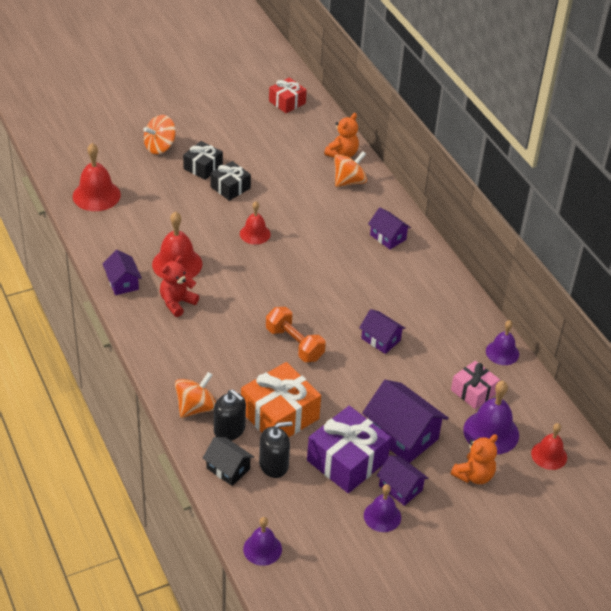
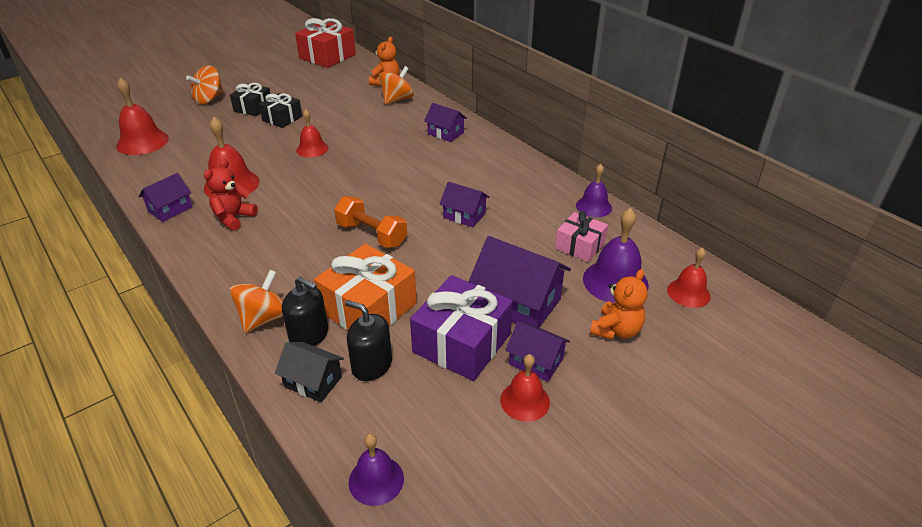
camera: 10 degrees left, 5 degrees down
(122, 282) = (170, 209): purple house -> purple house turned 75 degrees clockwise
(274, 465) = (372, 365): black soap dispenser -> black soap dispenser turned 120 degrees counterclockwise
(287, 102) = (327, 56): red gift -> red gift, size x1.67
(382, 516) = (525, 401): purple bell -> red bell

